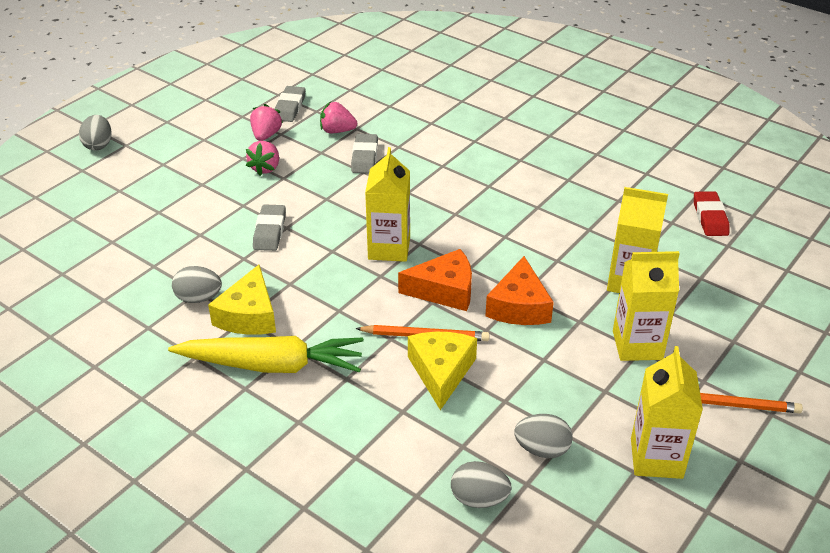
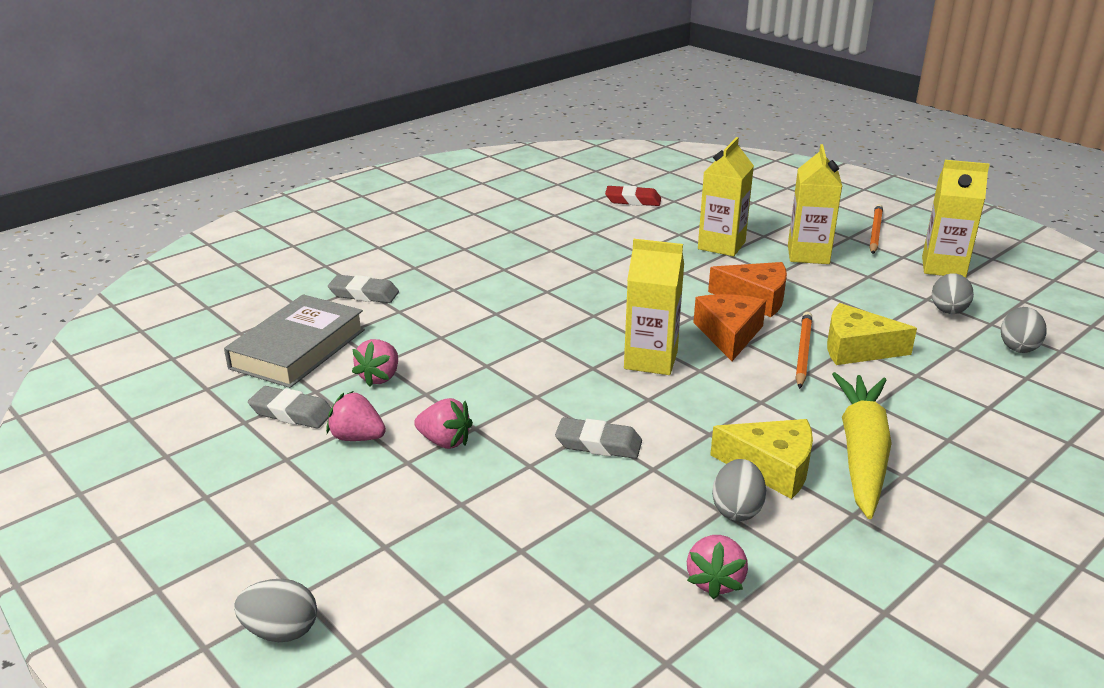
camera: 80 degrees left, 10 degrees down
(127, 290) = (715, 581): none -> pink strawberry
(364, 157) = (455, 362): grey eraser -> grey eraser (364, 294)
(366, 94) = (298, 349): none -> grey book

